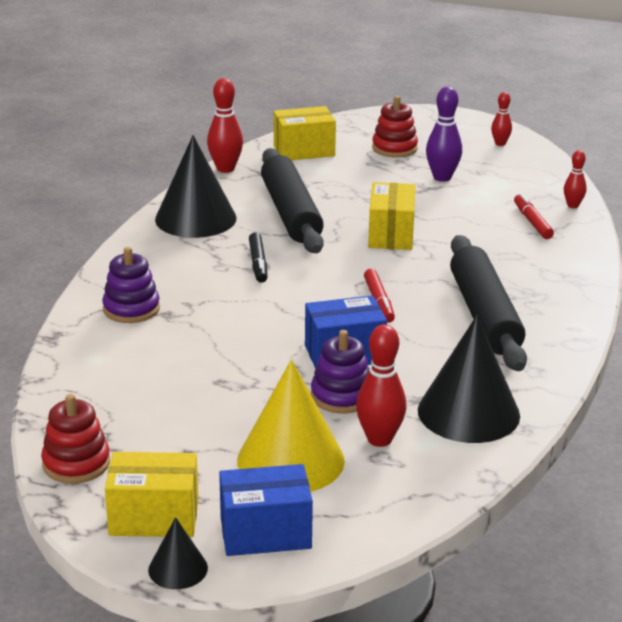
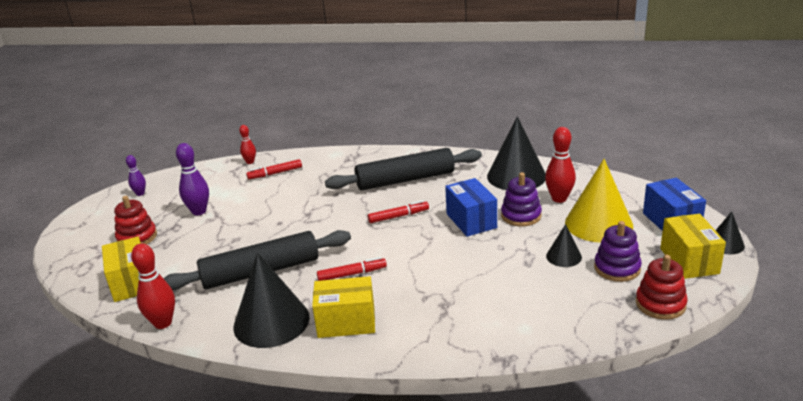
camera: 95 degrees left, 0 degrees up
(131, 309) = (443, 325): purple stacking toy -> purple stacking toy (617, 268)
(220, 412) = (563, 256): none -> black cone
(258, 263) = (352, 274): black marker -> red marker
(391, 235) = (297, 222): yellow box -> yellow box (346, 322)
(500, 144) = (140, 193): red bowling pin -> purple bowling pin

